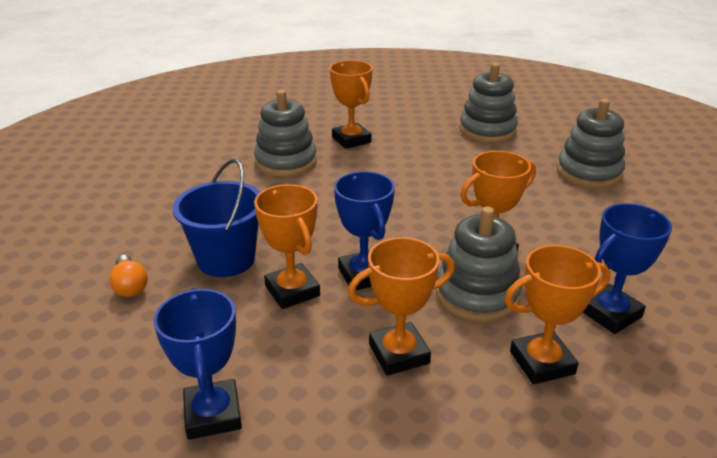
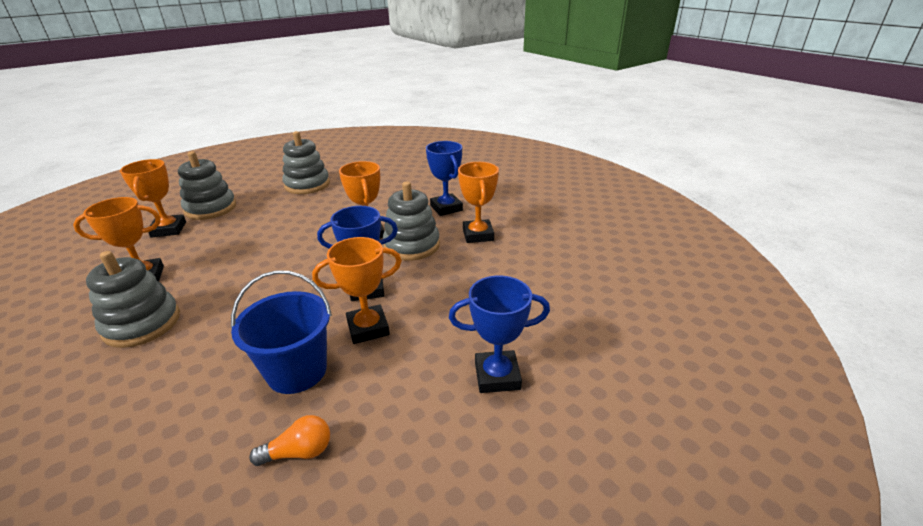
camera: 80 degrees left, 0 degrees up
(399, 354) = (457, 282): orange trophy -> orange trophy (169, 229)

